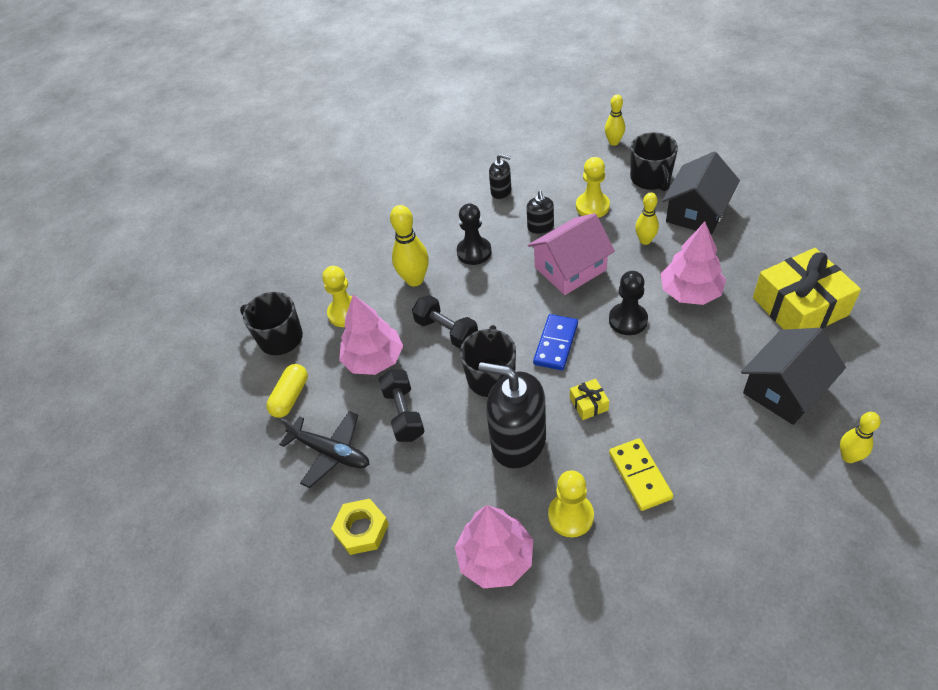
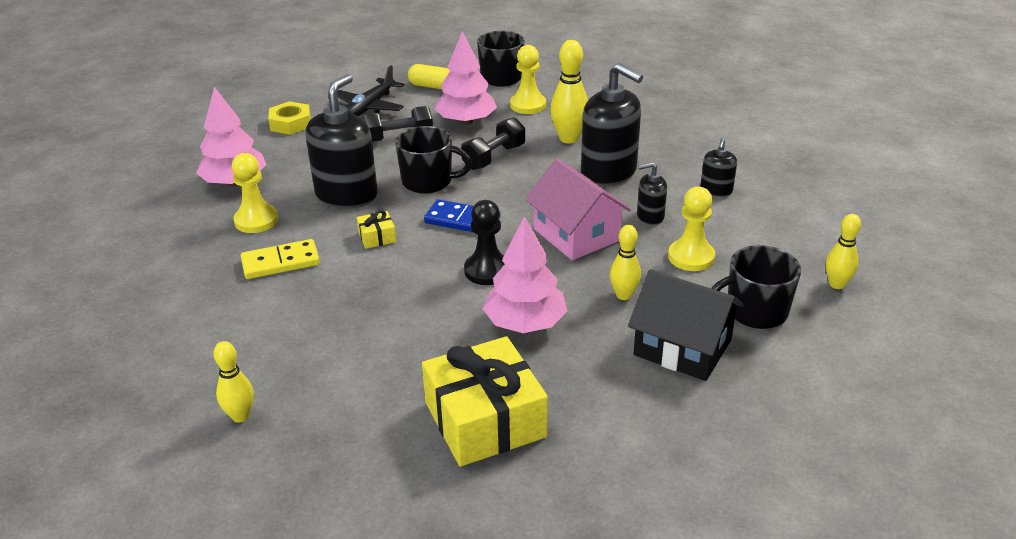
camera: 85 degrees right, 15 degrees down
(474, 252) = (609, 172): black pawn -> black soap dispenser
(785, 389) = (352, 380): black house -> none

